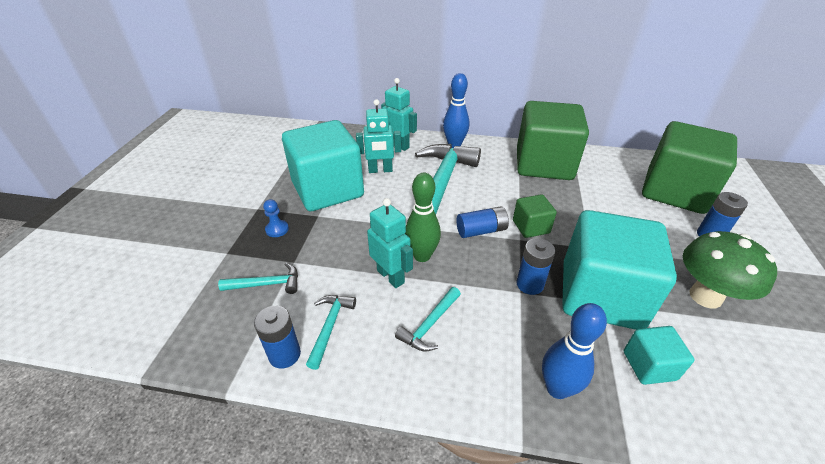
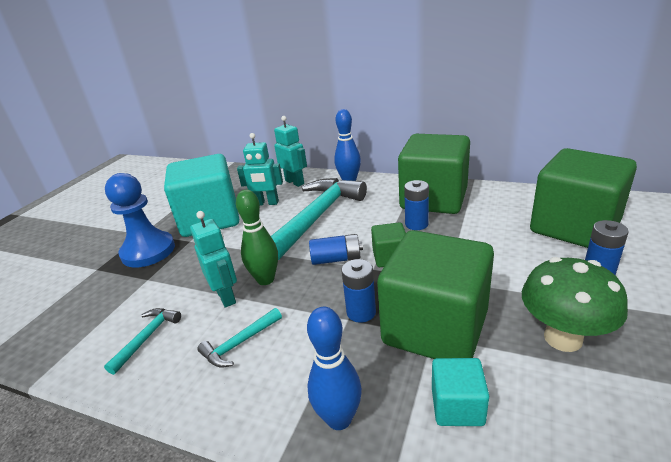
camera: 15 degrees right, 10 degrees down
(267, 284) = (114, 297): turquoise hammer -> none
(277, 229) = (148, 251): blue pawn -> blue pawn, size x2.45
(284, 354) = (95, 359): blue battery -> blue battery (416, 224)
(600, 295) = (435, 328): turquoise cube -> green cube

